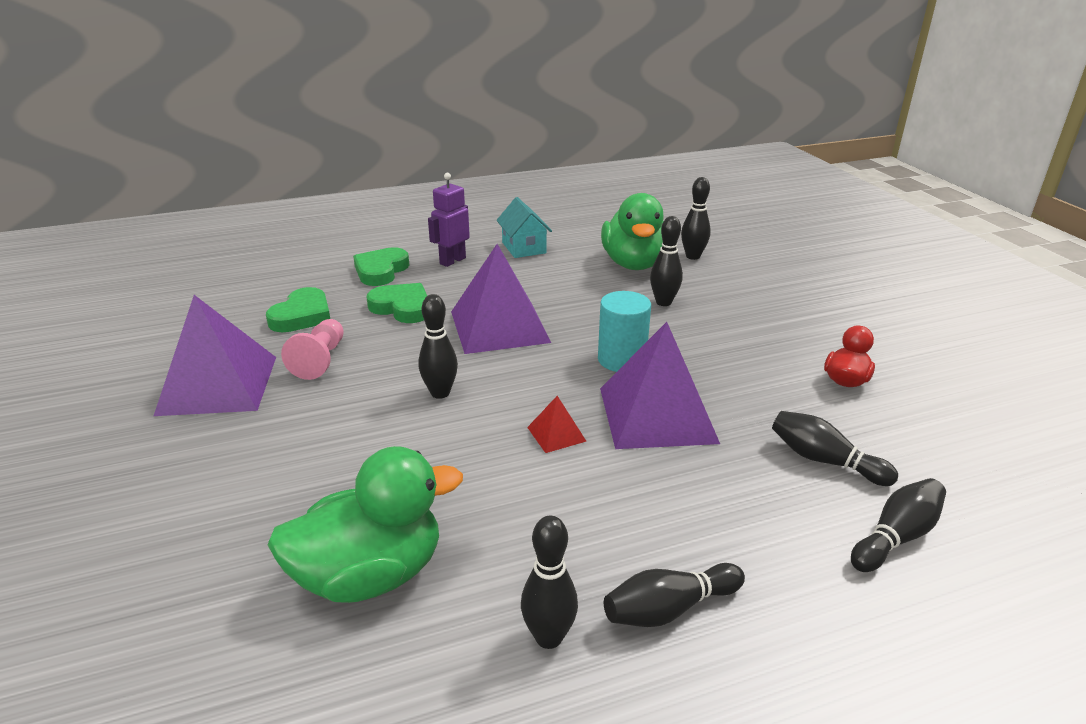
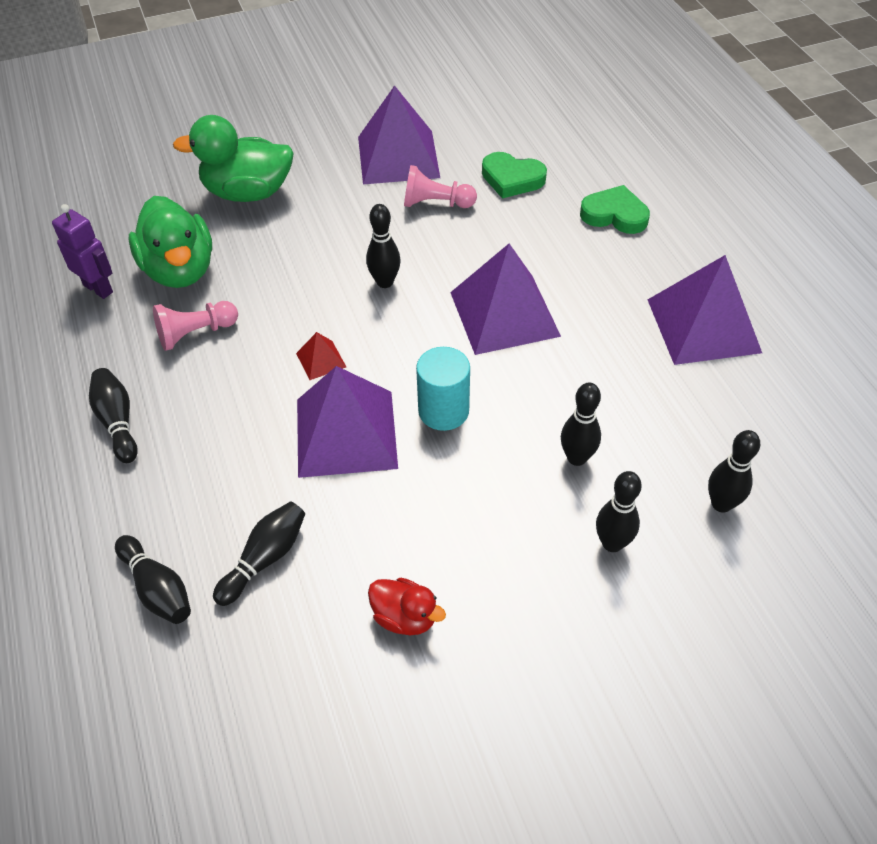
camera: 90 degrees right, 20 degrees up
(402, 307) = (536, 240): green heart -> none
(452, 261) = (651, 266): purple robot -> purple robot (98, 288)
(505, 544) = (195, 333): none -> pink pawn
(524, 248) = (703, 325): turquoise house -> purple pyramid
(548, 637) = (110, 358): black bowling pin -> black bowling pin (612, 543)
(634, 264) = (681, 435): green duck -> green duck (248, 192)

